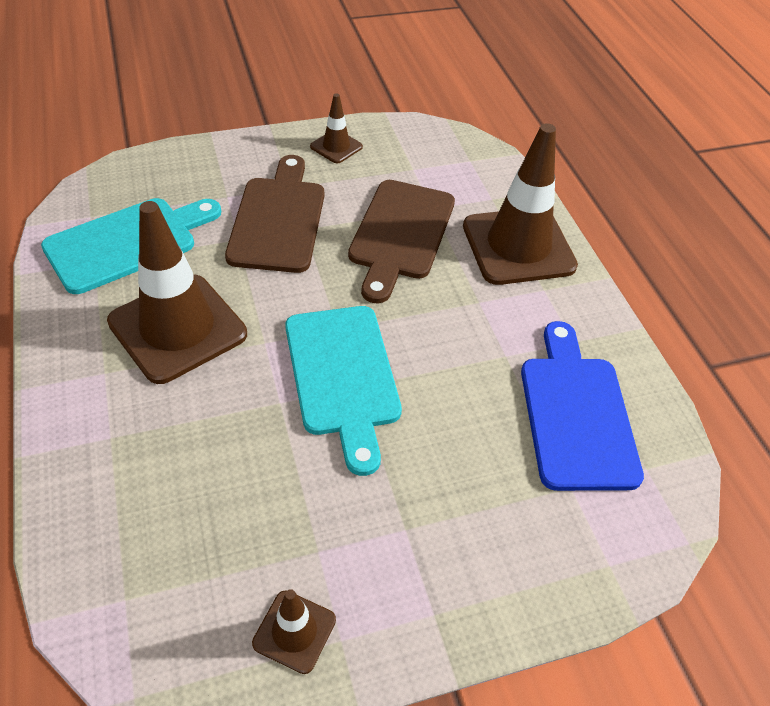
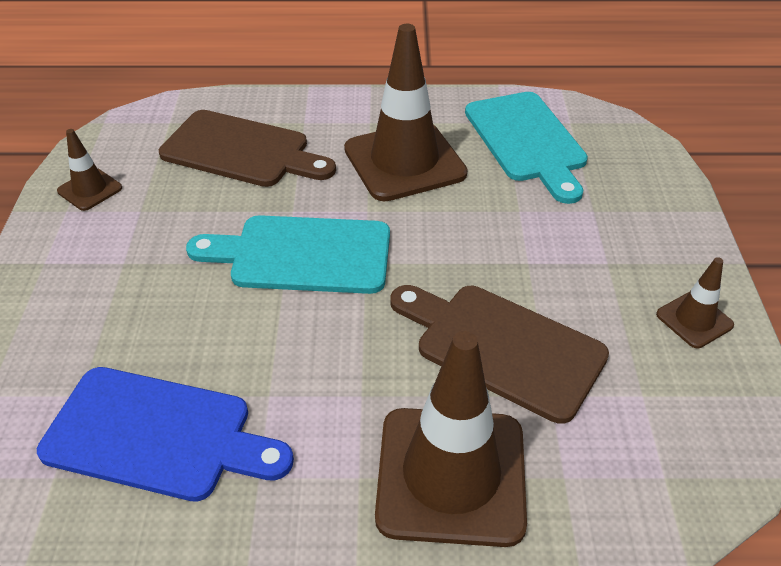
camera: 110 degrees right, 5 degrees down
(279, 219) = (547, 244): brown cutting board -> brown cutting board (241, 151)

